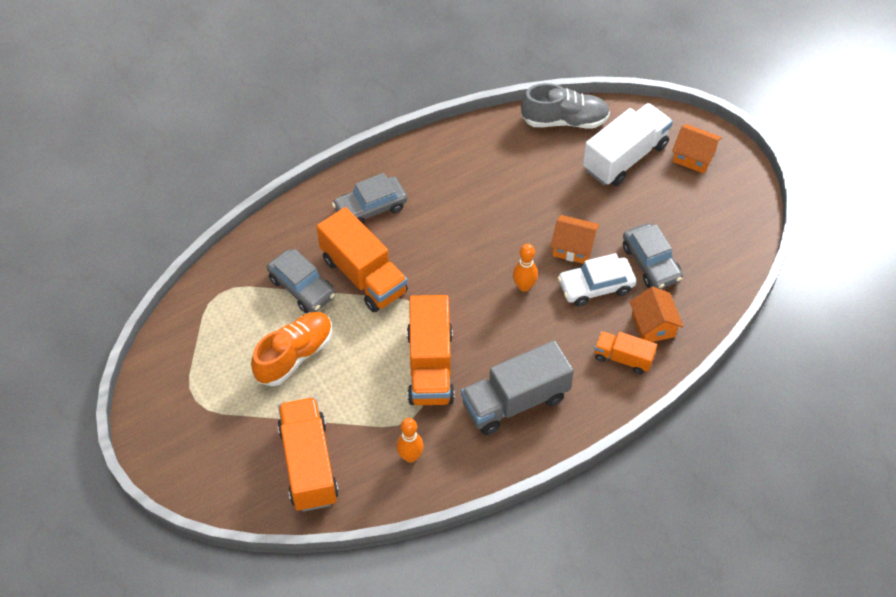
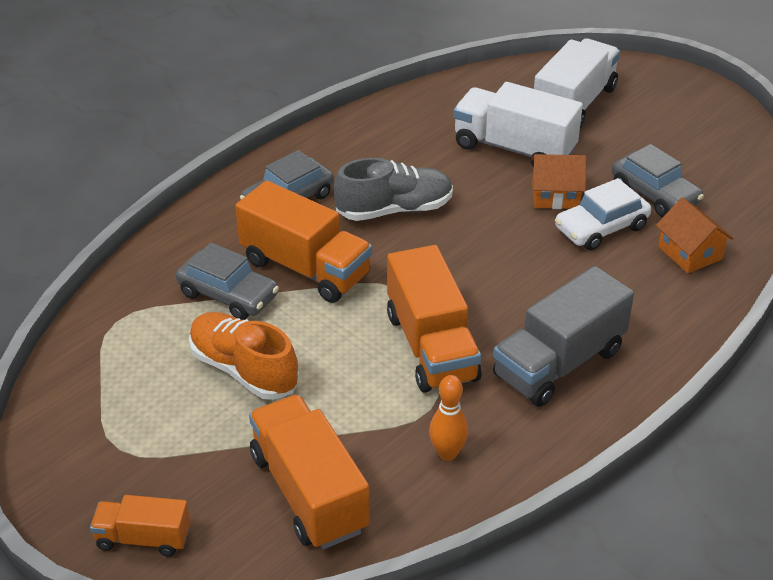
camera: 15 degrees left, 15 degrees down
(294, 355) = (244, 370): orange shoe -> orange shoe turned 75 degrees counterclockwise
(524, 286) = (514, 243): orange bowling pin -> none
(559, 193) = (514, 148): none -> white truck
(564, 120) = (488, 83): grey shoe -> grey shoe (394, 210)
(623, 358) = (671, 292): orange truck -> orange truck (143, 538)
(694, 157) = (651, 92): orange house -> none

